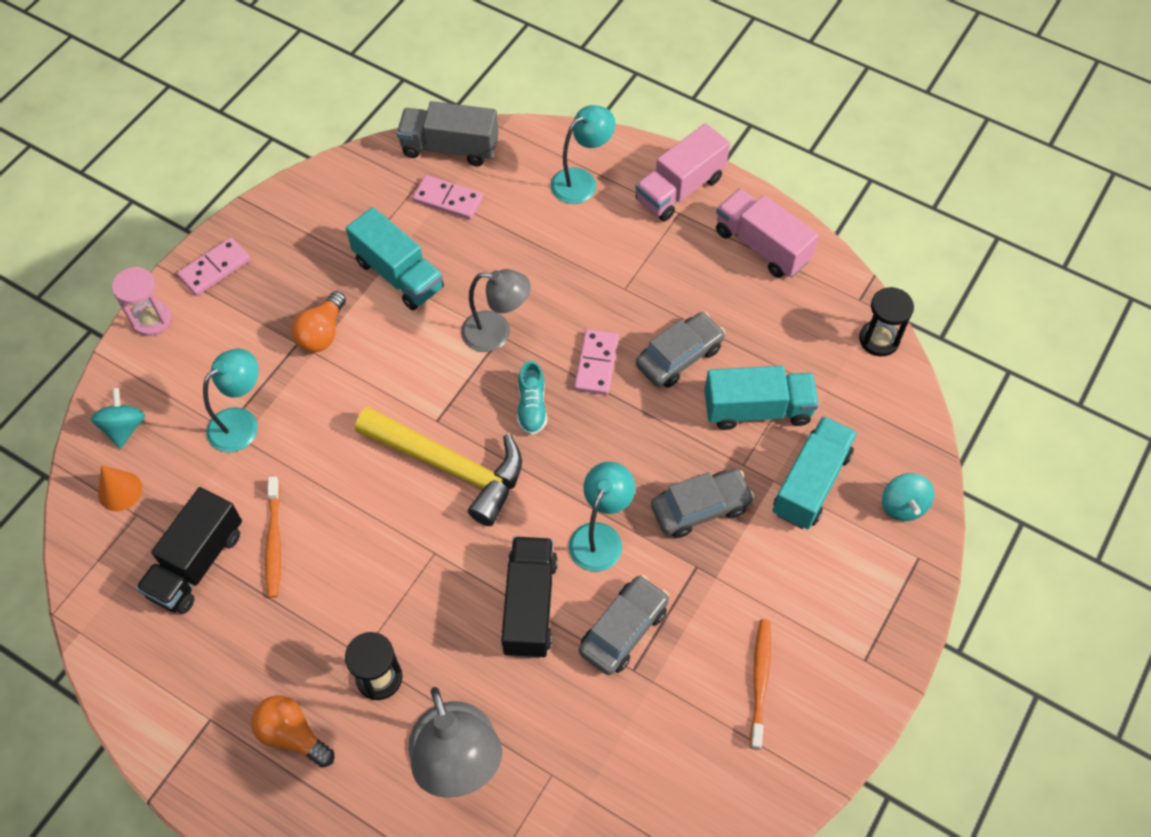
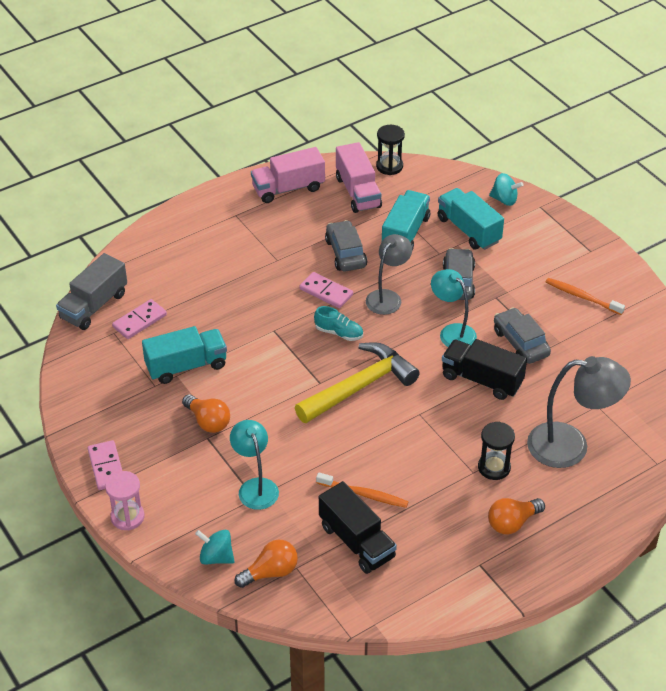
camera: 65 degrees left, 15 degrees down
(120, 491) = (270, 572): orange cone -> orange light bulb
(496, 333) = (270, 331): grey lamp -> grey lamp (387, 297)
(581, 181) = (175, 250): turquoise lamp -> none
(680, 189) = (217, 208): pink truck -> pink truck (358, 192)

